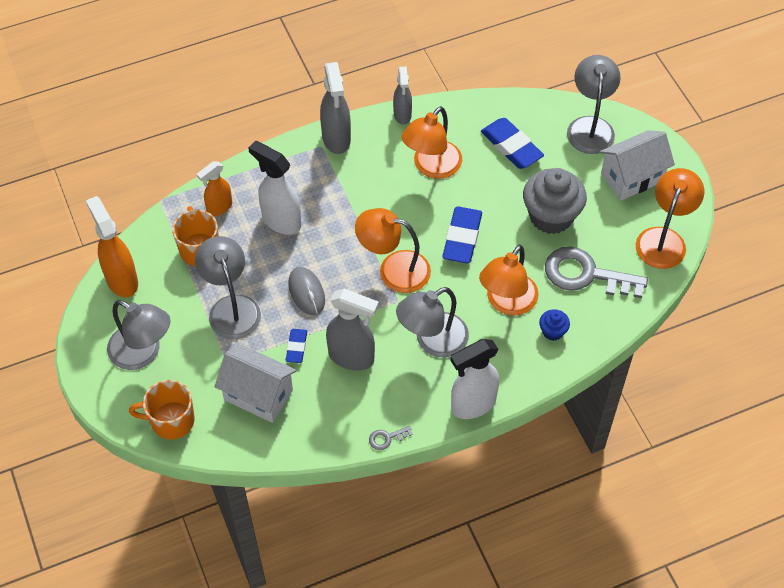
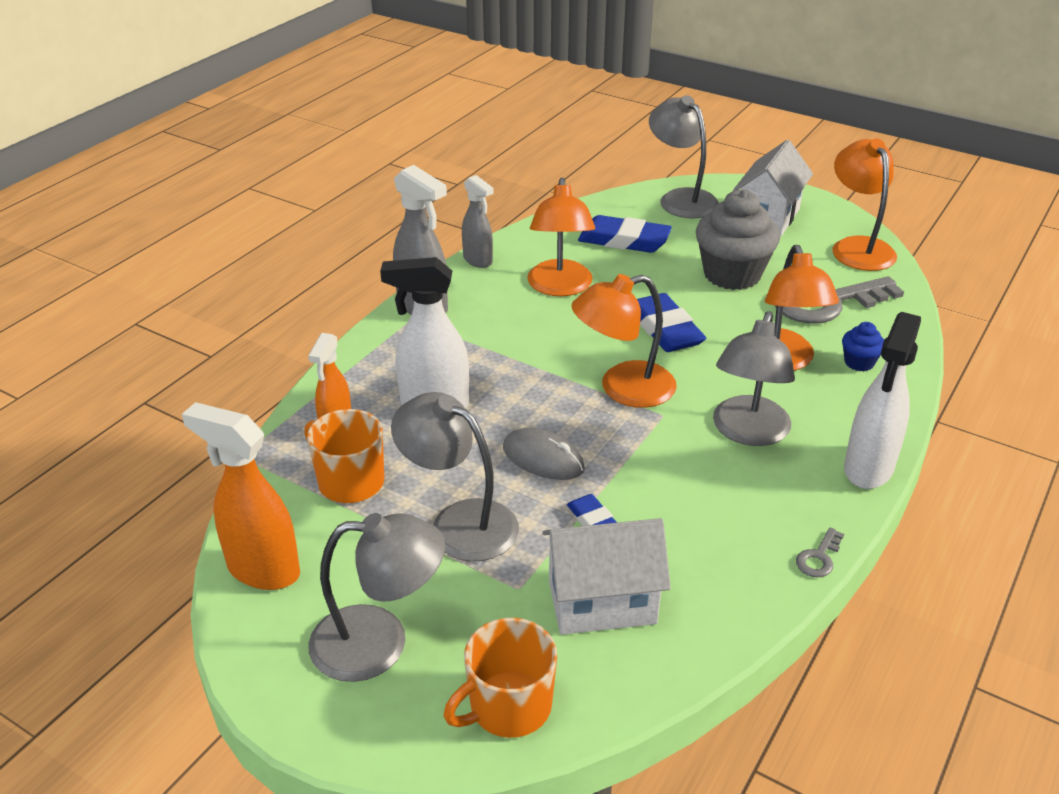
camera: 35 degrees left, 20 degrees down
(352, 357) = (675, 496): grey spray bottle -> none

